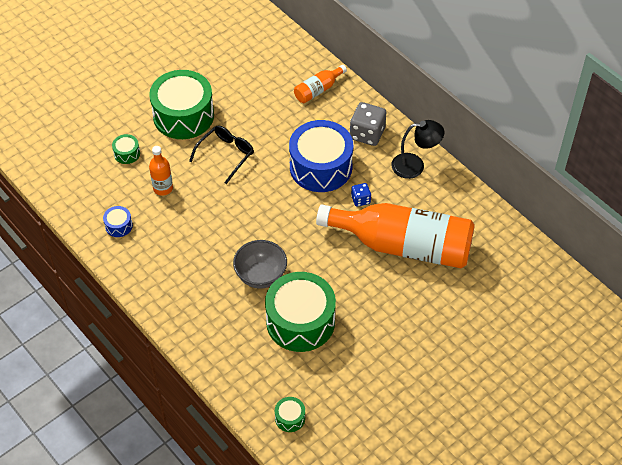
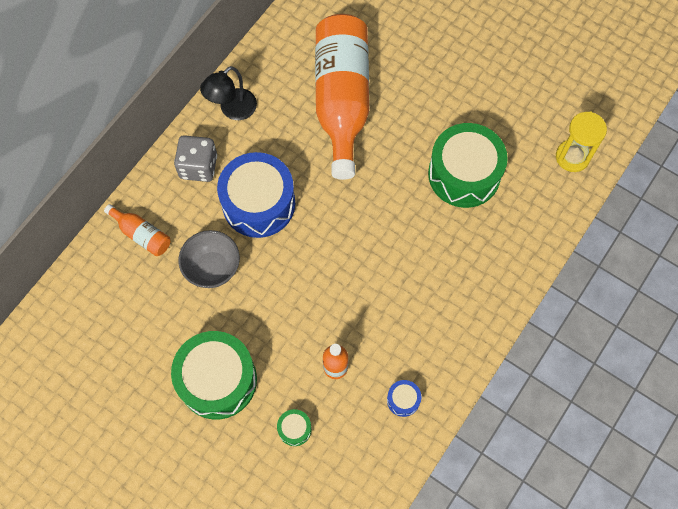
camera: 105 degrees left, 15 degrees up
(226, 155) = (267, 311): black glasses -> none
(261, 276) = (422, 226): grey bowl -> grey bowl (212, 268)
(290, 418) = (572, 157): green drum -> yellow hourglass
(360, 200) = (294, 153): blue dice -> none
(415, 165) = (232, 110): black lamp -> black lamp turned 120 degrees counterclockwise

